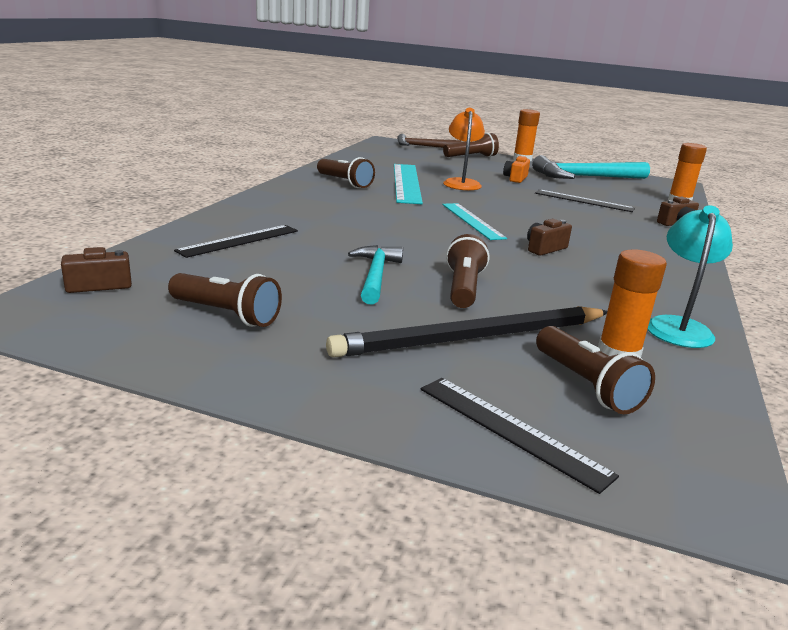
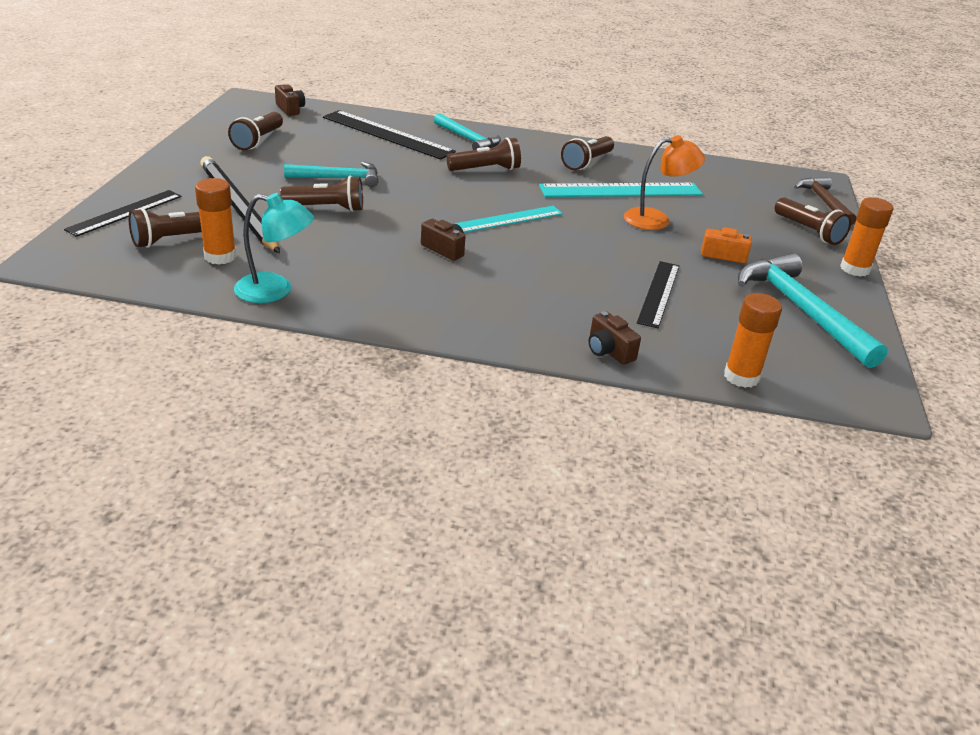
camera: 80 degrees right, 10 degrees up
(239, 240) = (387, 134): black ruler -> black ruler, size x1.53
(271, 210) = (468, 139): none -> turquoise hammer
(356, 214) = (486, 169): none -> brown flashlight

